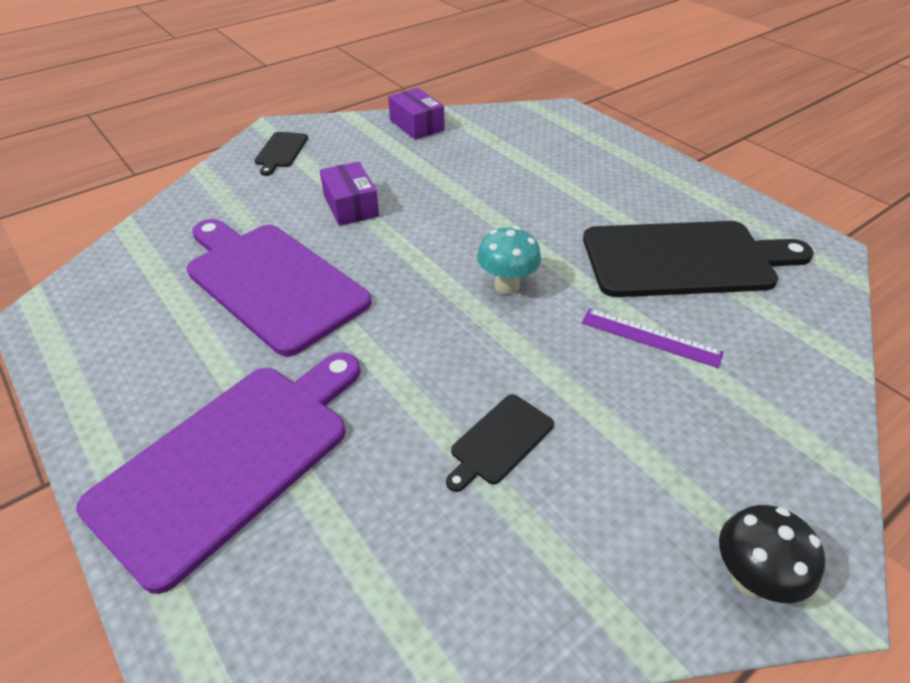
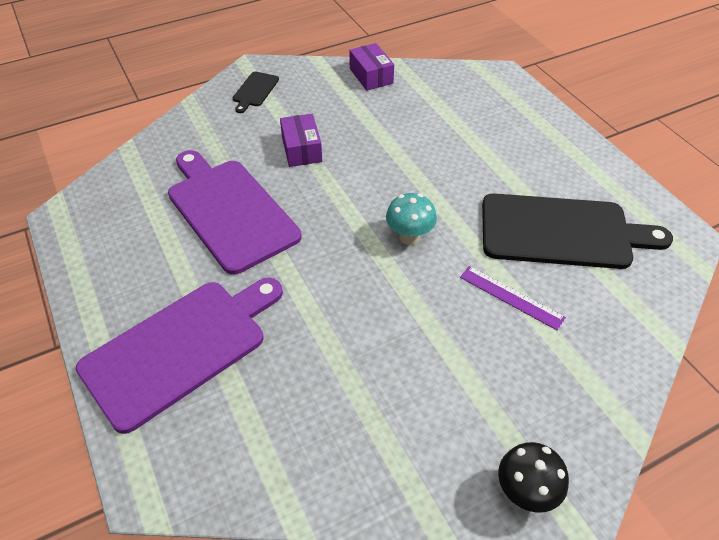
camera: 10 degrees right, 5 degrees up
(499, 441) = (372, 363): black cutting board -> none

